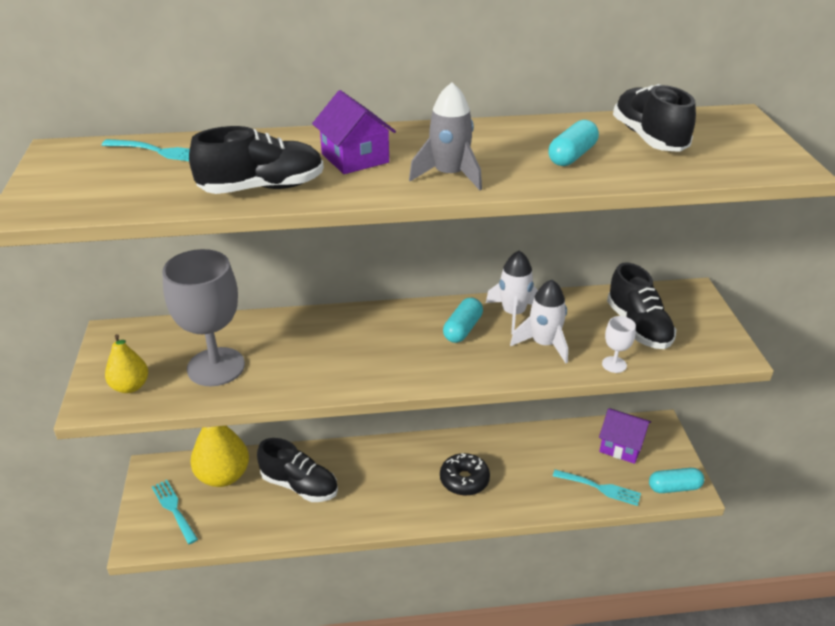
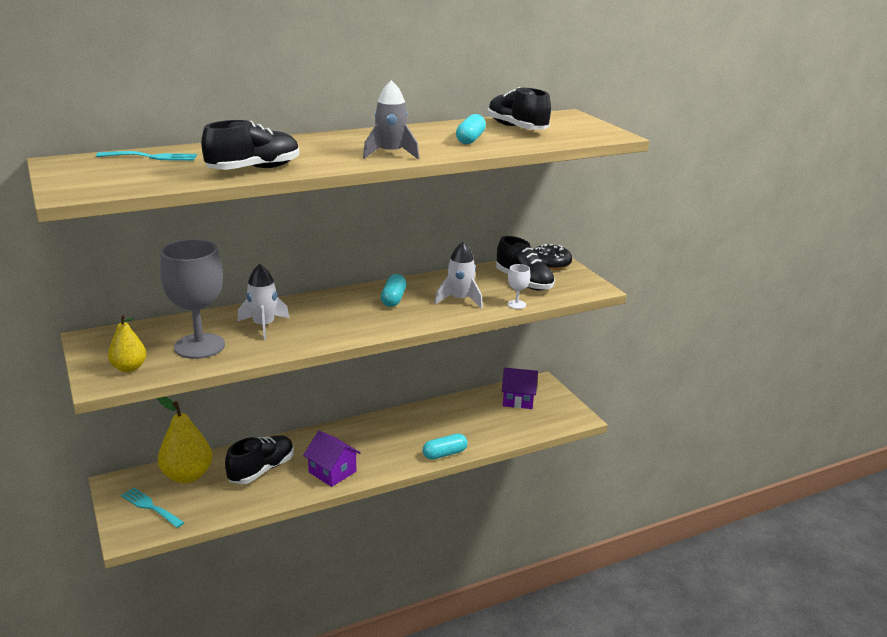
camera: 20 degrees left, 10 degrees down
(299, 485) = (261, 470): black shoe -> black shoe turned 60 degrees counterclockwise
(355, 158) = (313, 150): purple house -> purple house (332, 472)
(464, 480) = (402, 442): black donut -> black donut (550, 264)
(513, 314) = (428, 286): white rocket -> white rocket (264, 326)
(600, 488) = (512, 428): turquoise fork -> none
(674, 487) = (567, 418): turquoise capsule -> turquoise capsule (444, 454)

